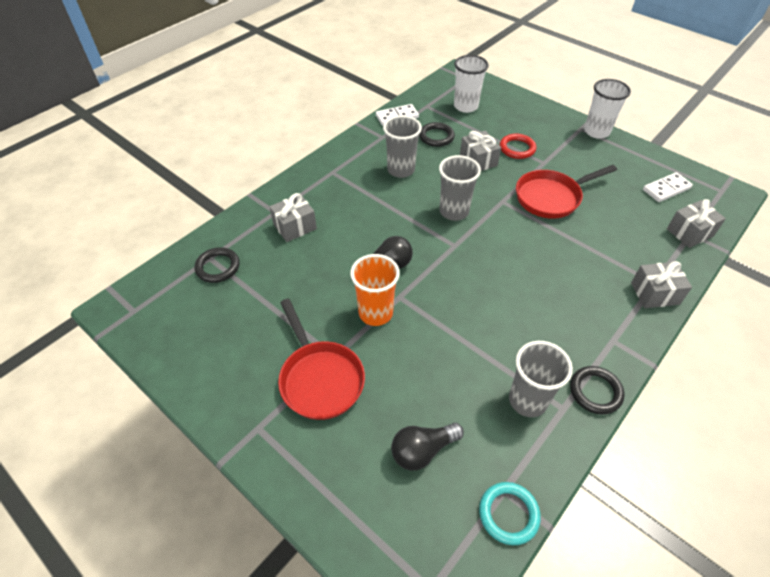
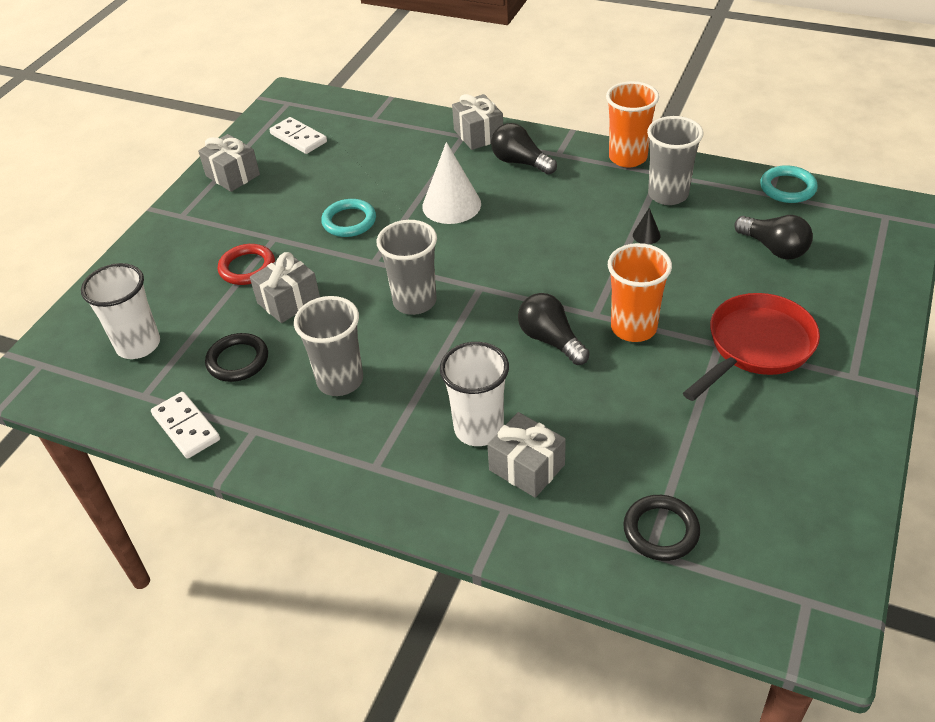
camera: 105 degrees left, 5 degrees down
(476, 361) = (646, 235): none -> black cone
(551, 197) = (349, 221): red pan -> turquoise ring
(555, 253) = (451, 205): none -> white cone
(595, 391) = (628, 158): black ring -> orange cup
(596, 131) = (186, 201): white cup -> white cup (479, 429)
(605, 309) = (520, 162): none -> black light bulb
(689, 232) = (371, 119): grey gift -> grey gift (233, 175)

